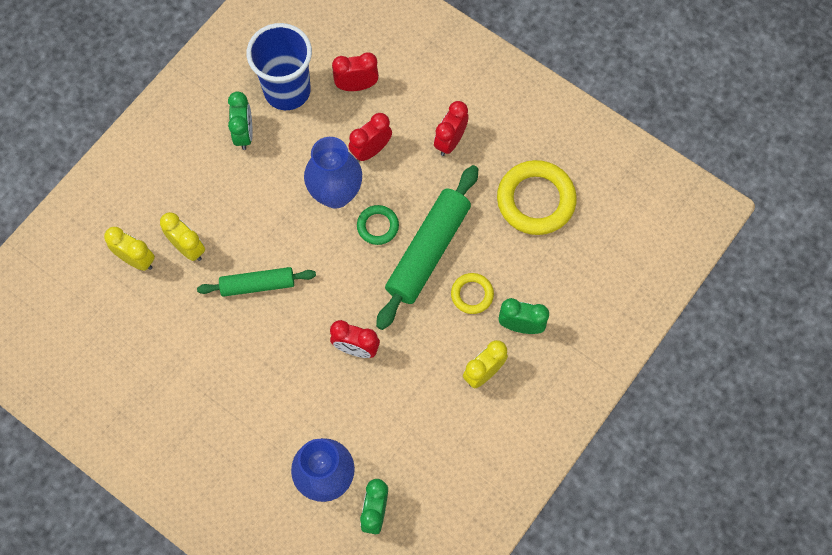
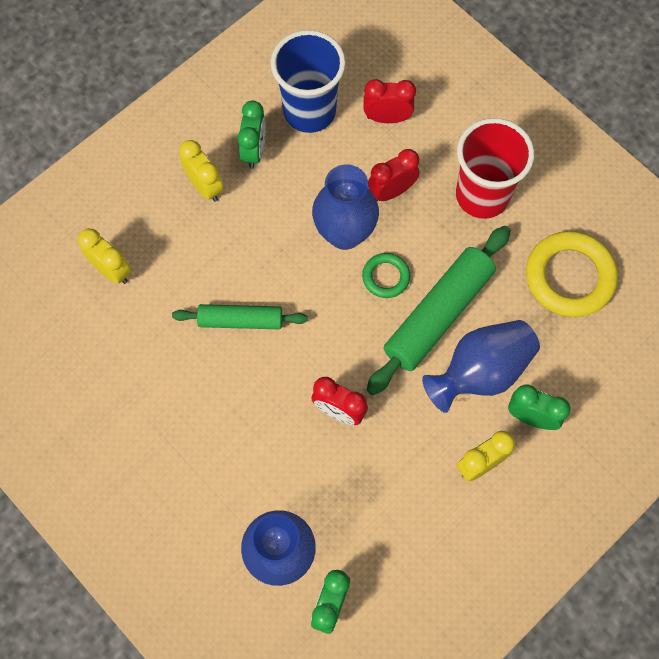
camera: 10 degrees right, 0 degrees up
(188, 248) = (170, 267): yellow clock -> yellow clock (205, 186)
(450, 141) = (482, 195): red clock -> red cup
(472, 294) = (480, 372): yellow ring -> blue vase

